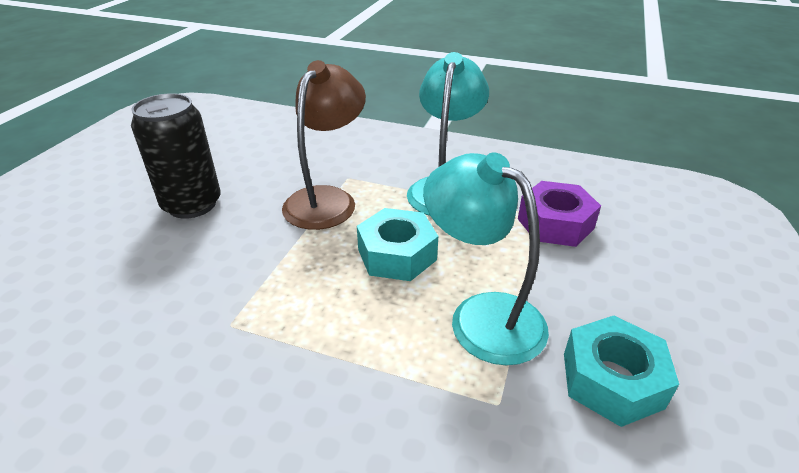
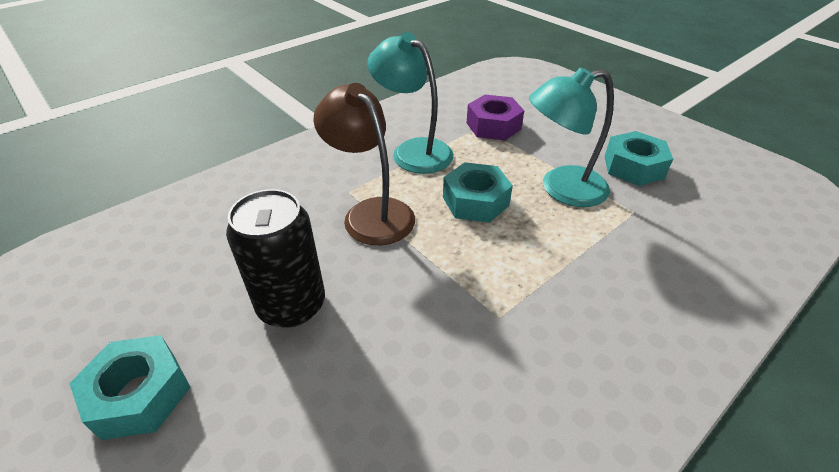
camera: 60 degrees left, 5 degrees up
(92, 182) = (140, 394): none -> turquoise nut

